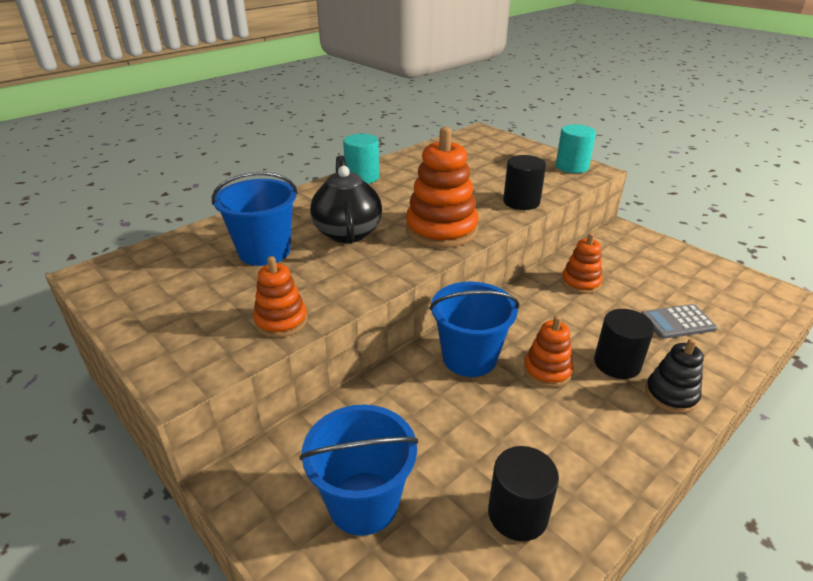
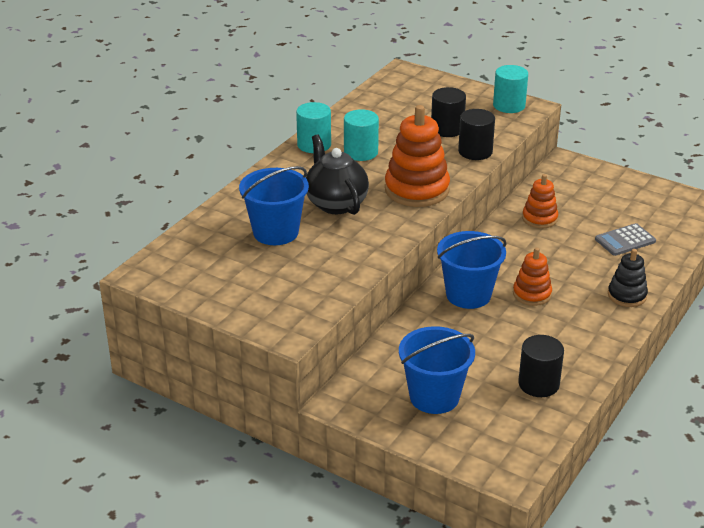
camera: 15 degrees left, 0 degrees up
(281, 321) = (331, 284): orange stacking toy -> none
(403, 189) = (361, 152): none -> turquoise cylinder
(617, 363) = (583, 280): black cylinder -> black cylinder (447, 129)

